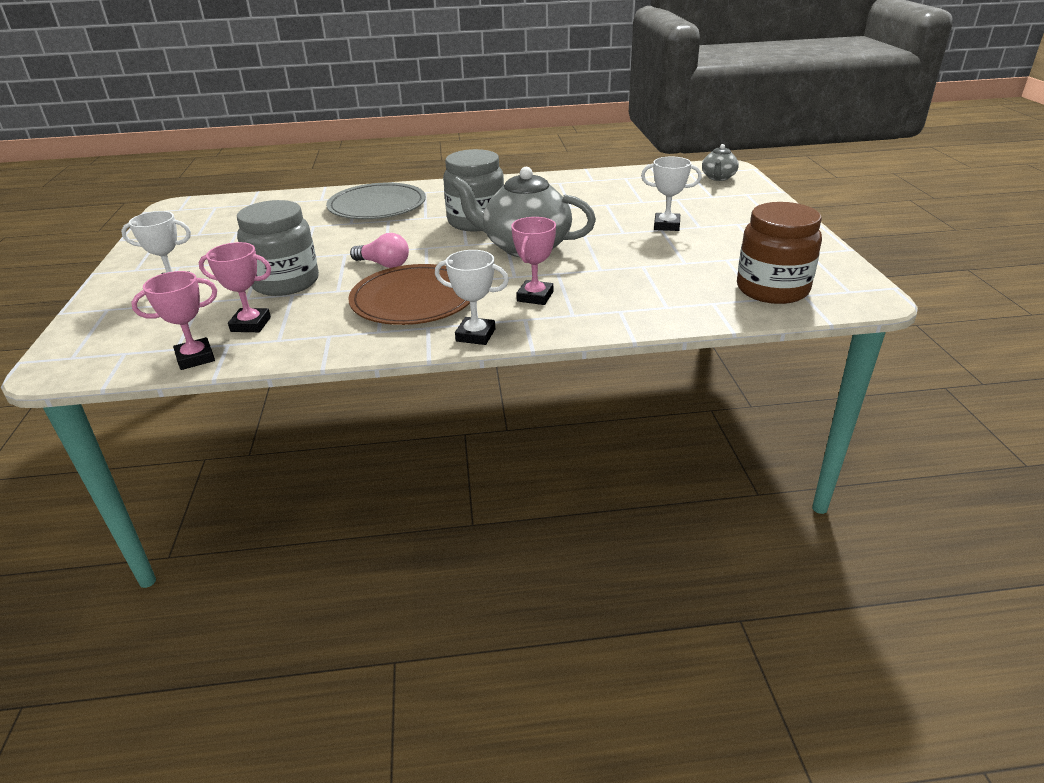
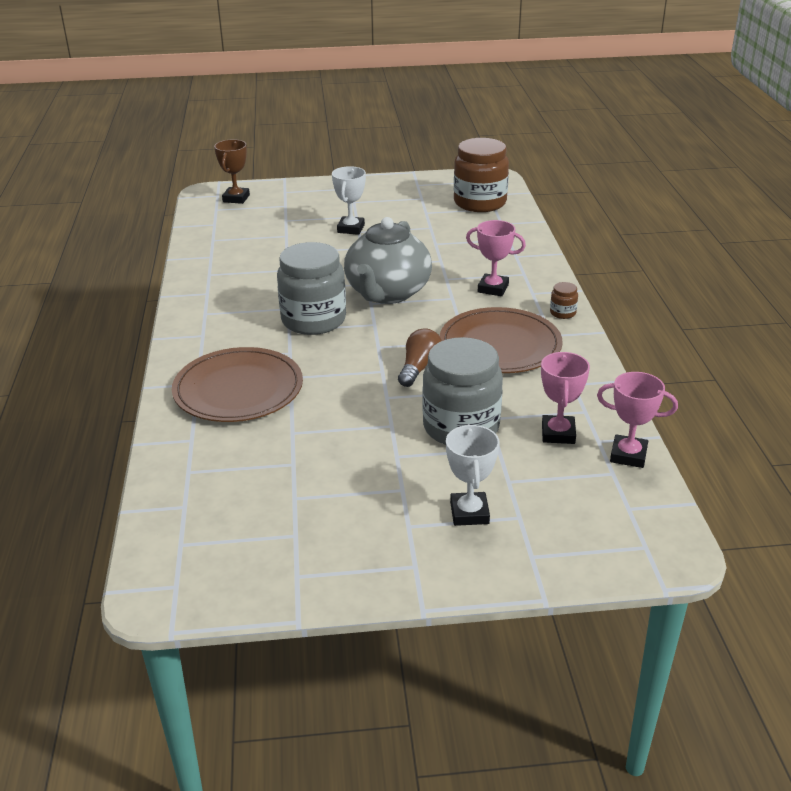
camera: 90 degrees left, 0 degrees up
(195, 358) = (628, 455): pink trophy -> pink trophy turned 45 degrees counterclockwise
(377, 206) = (238, 389): grey plate -> brown plate
(384, 264) = (419, 368): pink light bulb -> brown light bulb
(475, 335) = (562, 313): white trophy -> brown jar
(718, 177) = (236, 198): grey teapot -> brown trophy

